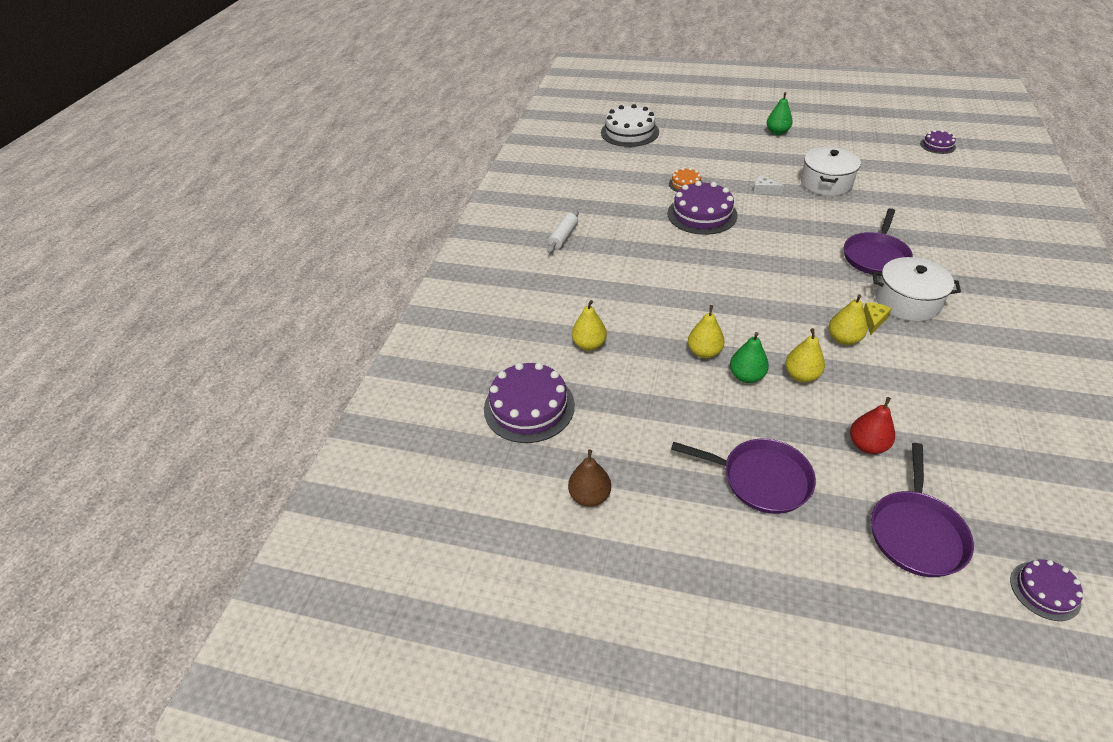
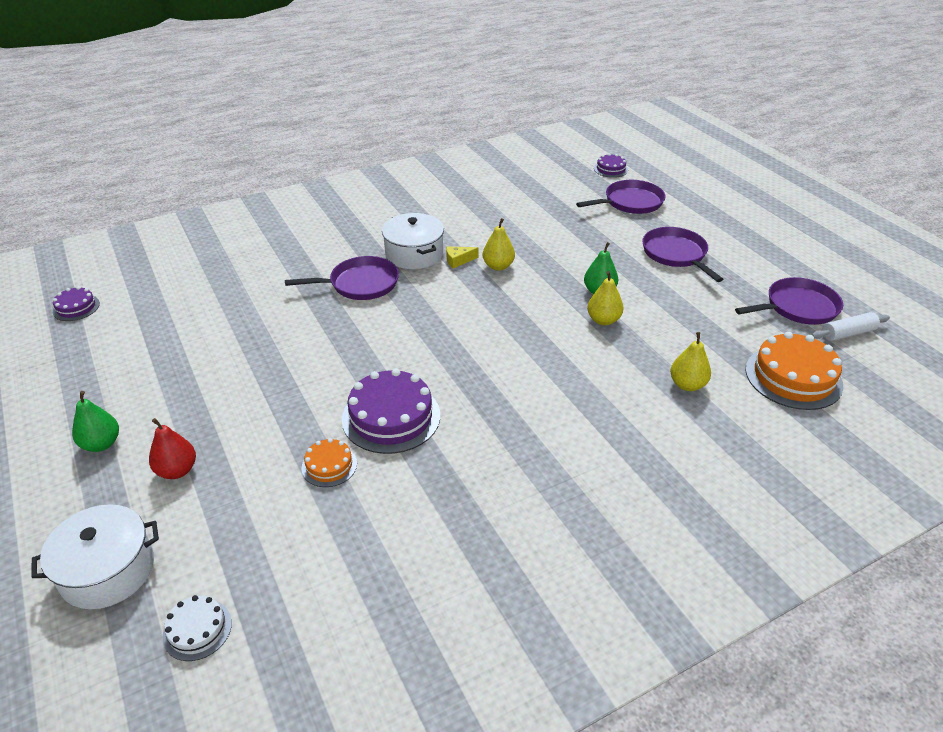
camera: 135 degrees left, 5 degrees down
(529, 407) = (793, 377): purple cake -> orange cake
(563, 237) = (565, 513): white rolling pin -> white rolling pin (848, 333)
(590, 496) = (798, 307): brown pear -> purple pan
(629, 132) = (197, 629): white cake -> white cake, size x0.52
(763, 190) = (290, 392): white cheese -> none
(801, 375) = (564, 270): yellow pear -> none
(826, 183) = (233, 354): white pot -> white pot (107, 570)
(867, 445) = (591, 230): red pear -> red pear (177, 470)

